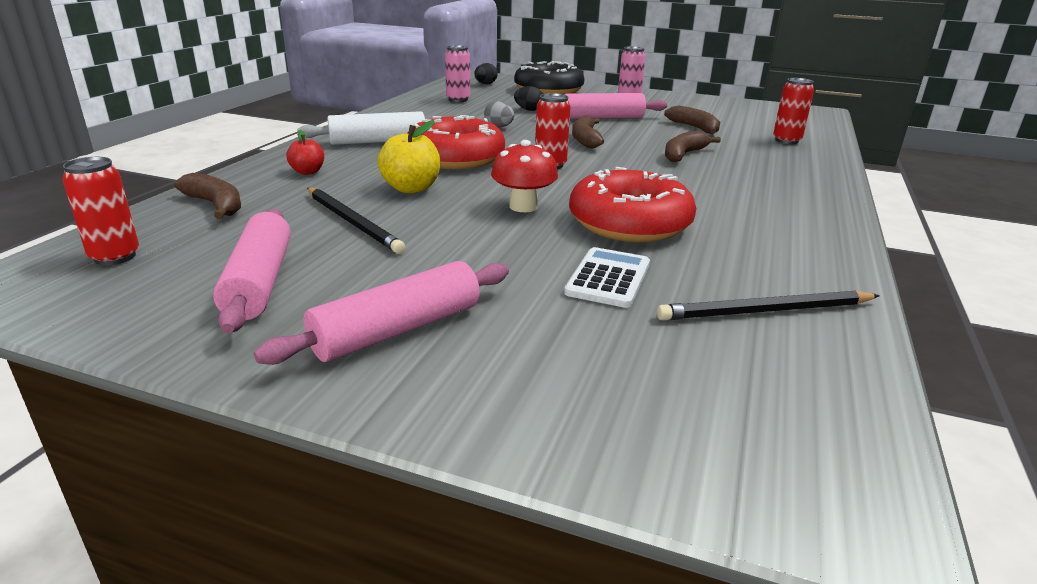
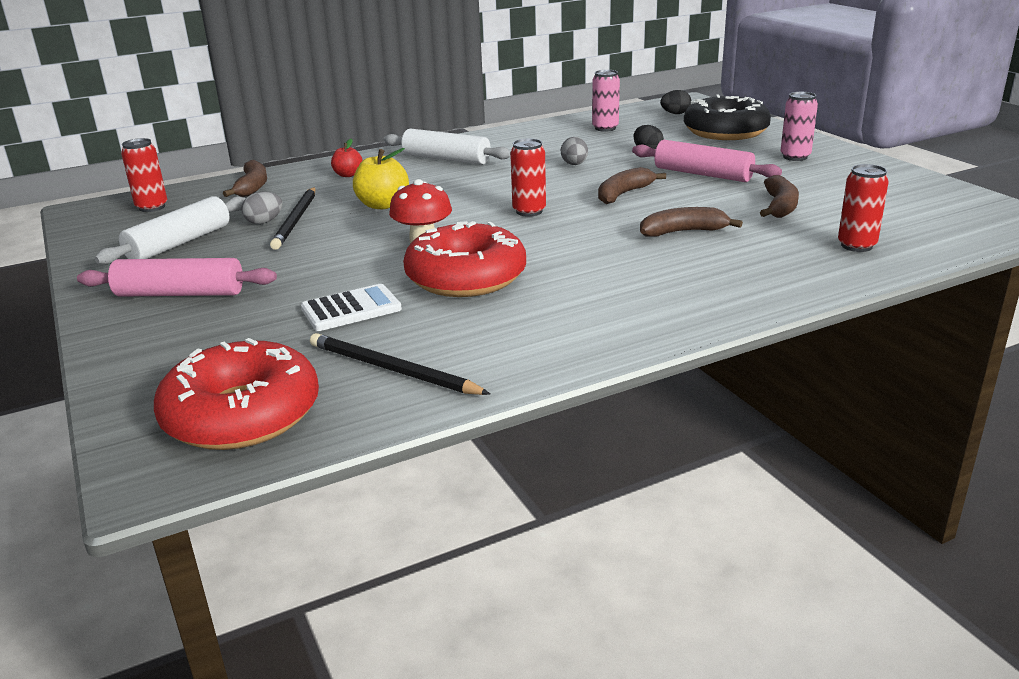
camera: 45 degrees right, 0 degrees up
(260, 282) = (179, 243): pink rolling pin -> white rolling pin
(318, 233) = (264, 222): none -> grey egg
(455, 158) = (469, 187): red donut -> red donut (242, 414)

